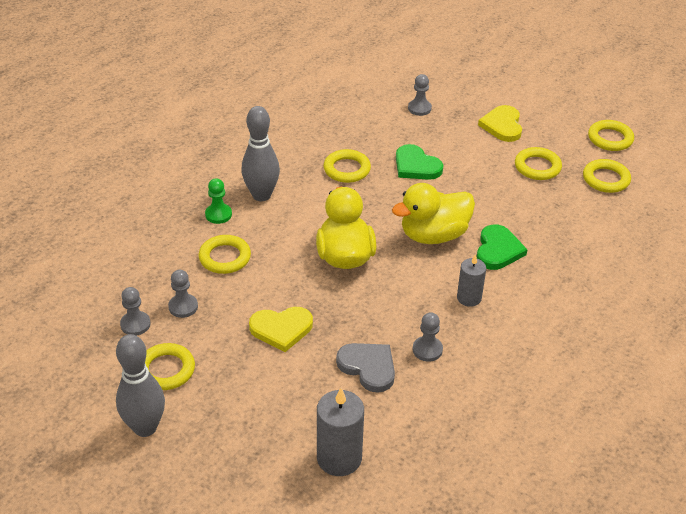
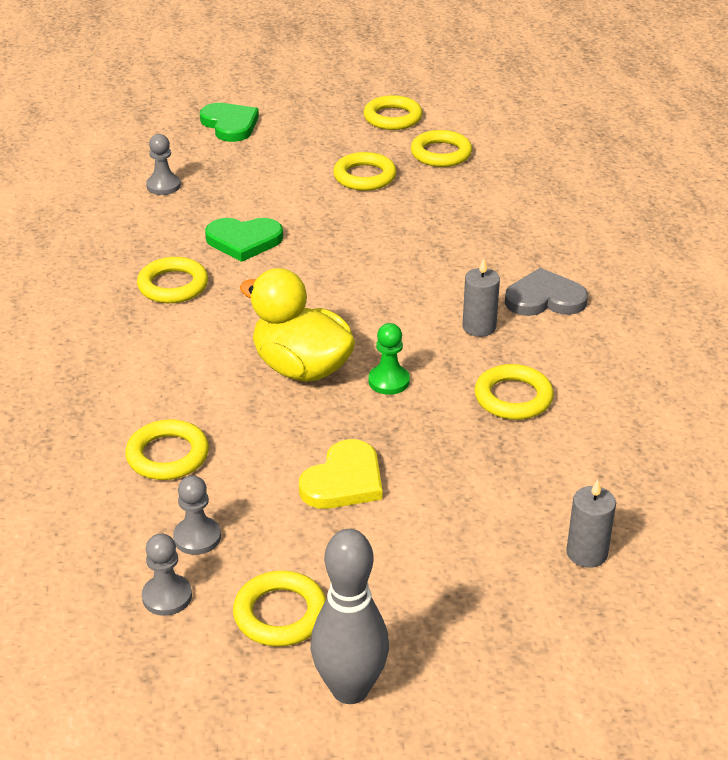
camera: 45 degrees left, 5 degrees down
(218, 214) = (89, 418): green pawn -> green pawn (389, 381)
(261, 195) = (112, 367): grey bowling pin -> none
(339, 458) = (587, 553): grey candle -> grey candle, size x0.63
(368, 367) = (485, 452): grey heart -> grey heart (544, 298)
(427, 350) = (513, 397): grey pawn -> yellow ring
(433, 235) = (360, 293): yellow duck -> none
(498, 250) = (440, 269): green heart -> green heart (230, 125)
(502, 126) = (275, 158): yellow heart -> none

